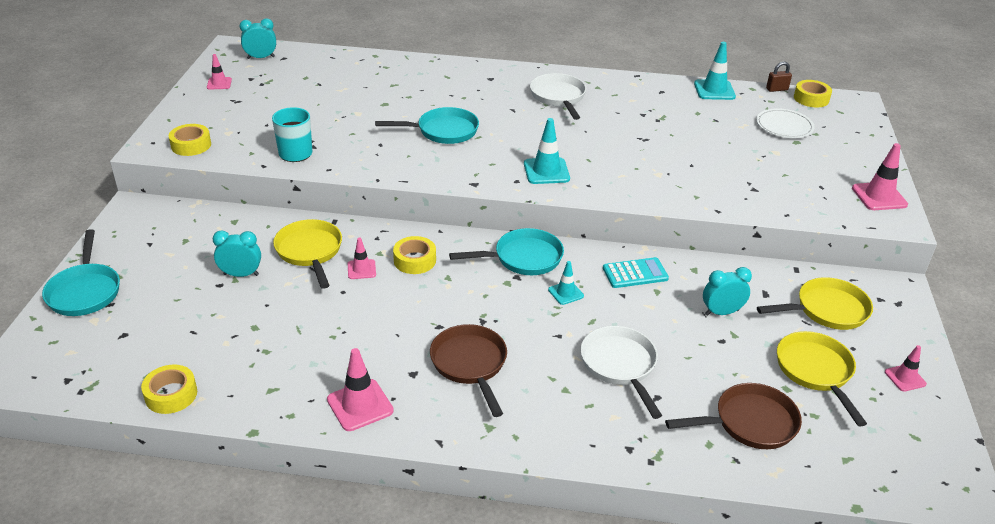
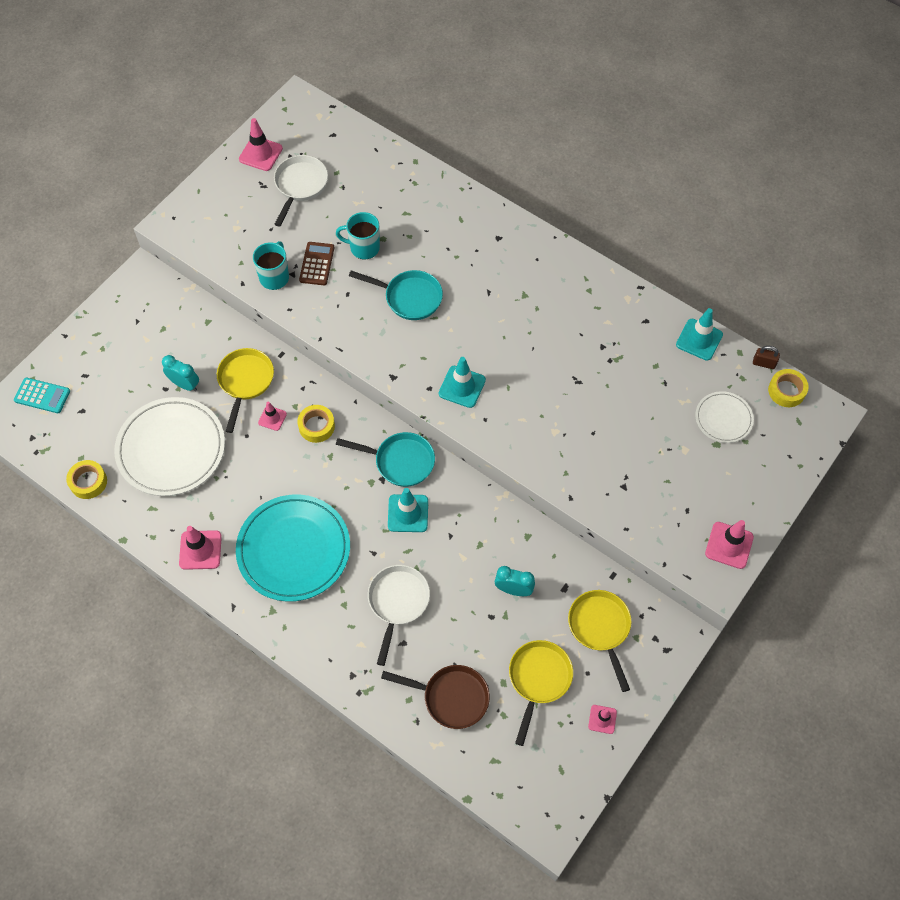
camera: 30 degrees right, 25 degrees up
(85, 291) = (74, 354): turquoise pan -> none
(191, 145) = (200, 233): yellow tape -> none
(219, 83) = (260, 154): pink traffic cone -> pink traffic cone, size x1.65
(261, 57) = (314, 127): turquoise clock -> none
(261, 330) = (171, 449): none -> white plate
(333, 134) = (317, 264): none -> brown calculator
(371, 113) = (363, 248): none -> turquoise mug
(470, 364) = (294, 549): brown pan -> turquoise plate
(558, 97) = (542, 291): white pan -> white pan (300, 185)
(565, 293) = (408, 513): turquoise traffic cone -> turquoise traffic cone, size x1.65
(635, 273) = (476, 518): turquoise calculator -> turquoise calculator (42, 396)
(827, 310) = (600, 628): yellow pan -> yellow pan turned 120 degrees counterclockwise

